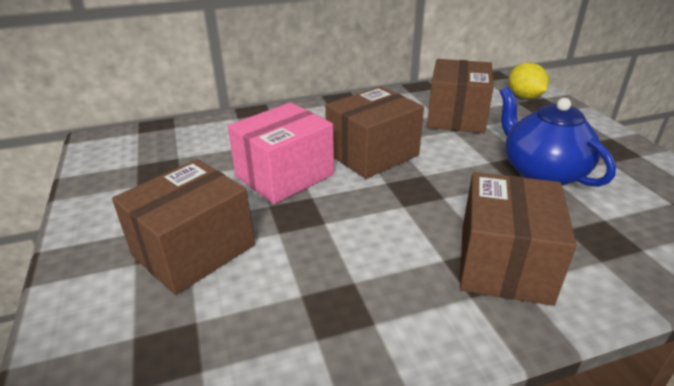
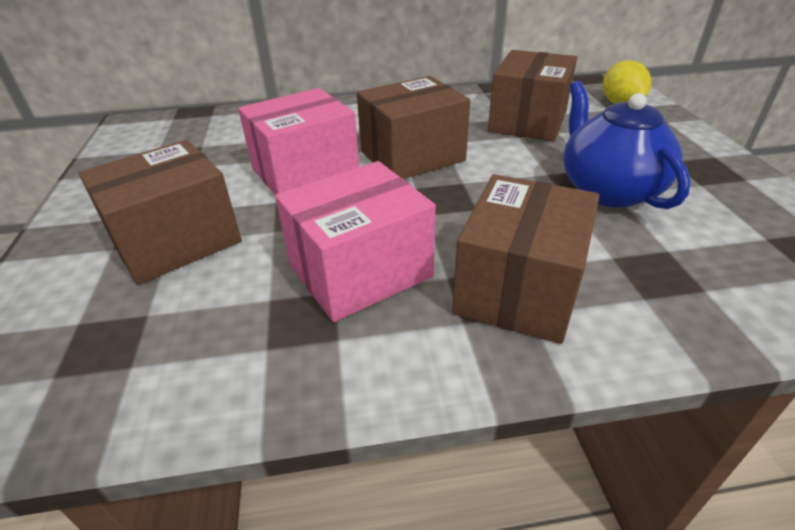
camera: 10 degrees right, 5 degrees up
(369, 261) = (360, 271): none -> pink box

